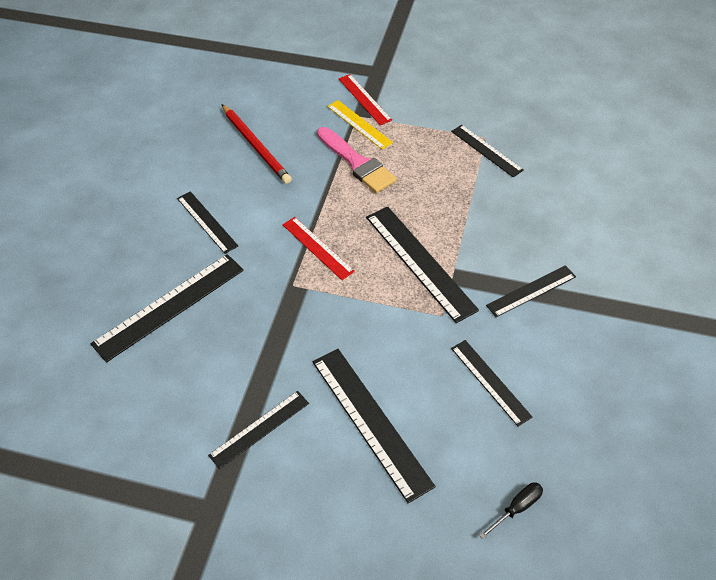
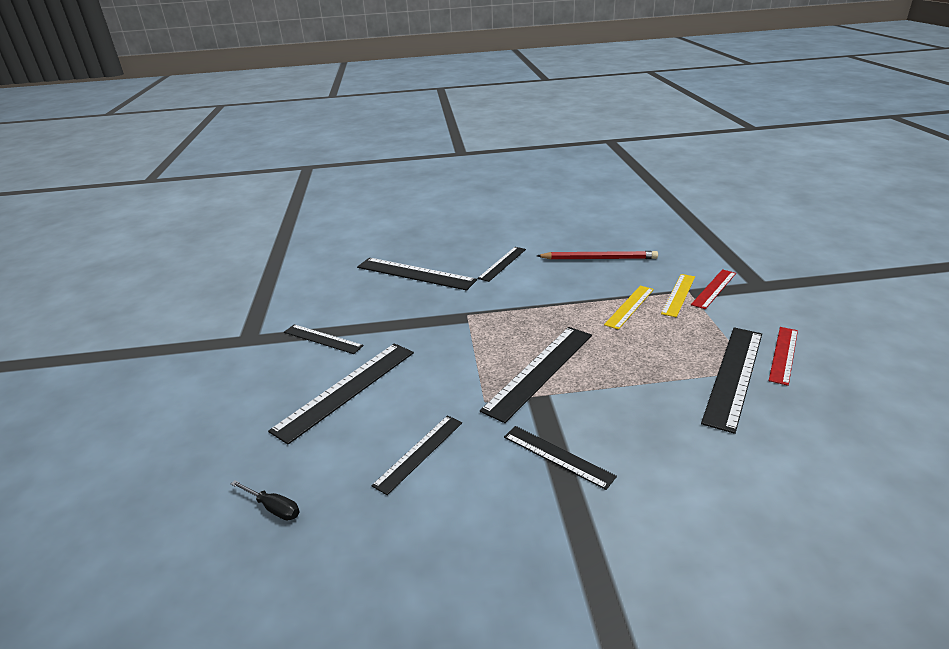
camera: 70 degrees right, 20 degrees down
(255, 145) = (598, 258): red pencil -> red pencil turned 120 degrees counterclockwise
(317, 248) = (514, 314): red ruler -> red ruler (783, 354)
(357, 163) = (629, 306): pink brush -> yellow ruler
(486, 150) = (733, 375): black ruler -> black ruler, size x1.65

